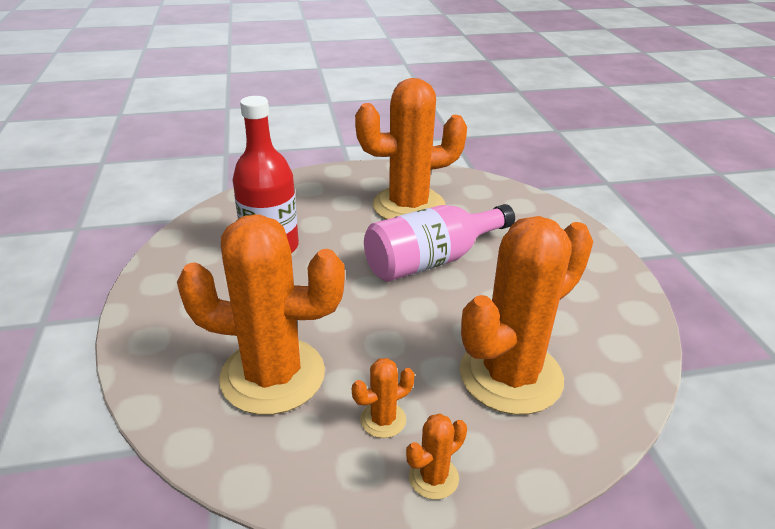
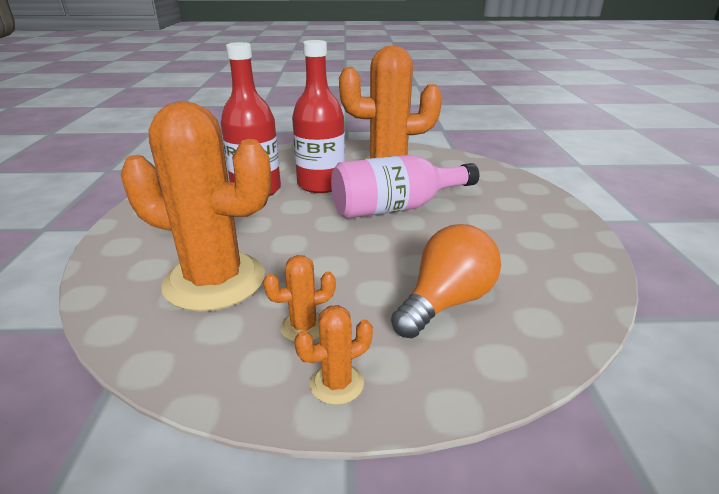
camera: 10 degrees right, 5 degrees down
(341, 233) = (321, 184): none -> red bottle
(510, 376) = (446, 302): orange cactus -> orange light bulb

